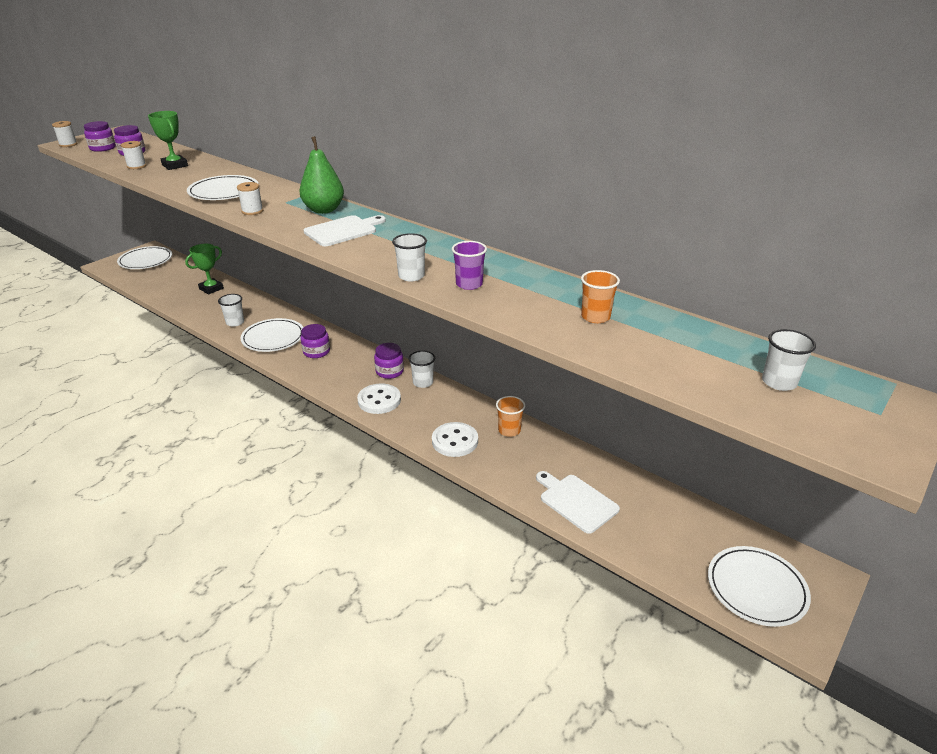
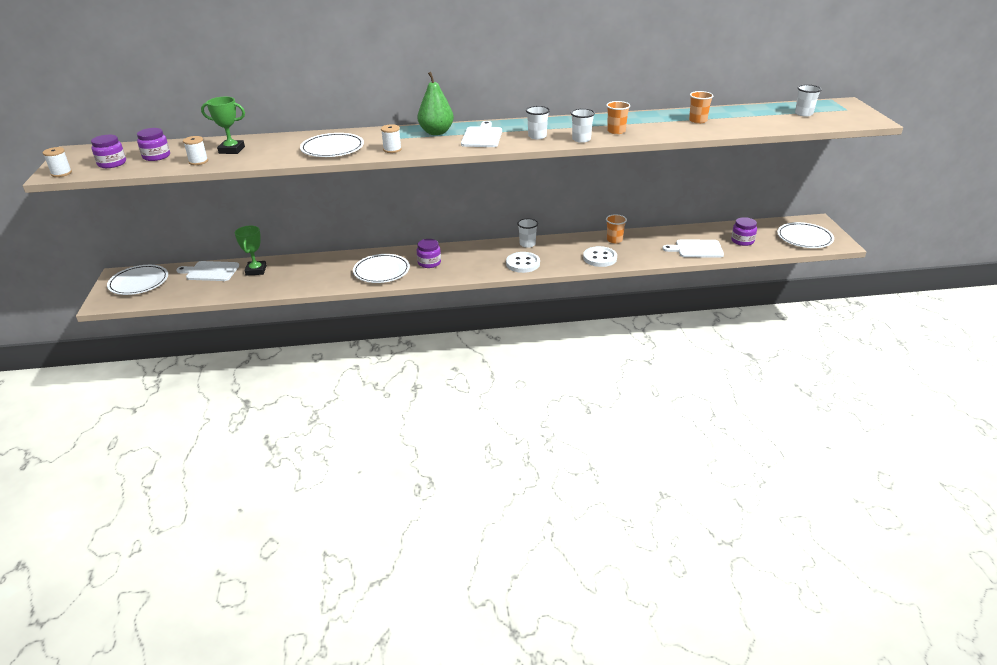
camera: 45 degrees left, 0 degrees up
(190, 274) = (210, 271): none -> white cutting board
(235, 322) = (330, 277): white cup -> white cup (537, 136)
(389, 371) = (497, 249): purple jar -> purple jar (742, 241)
(469, 284) = (616, 131): purple cup -> orange cup

